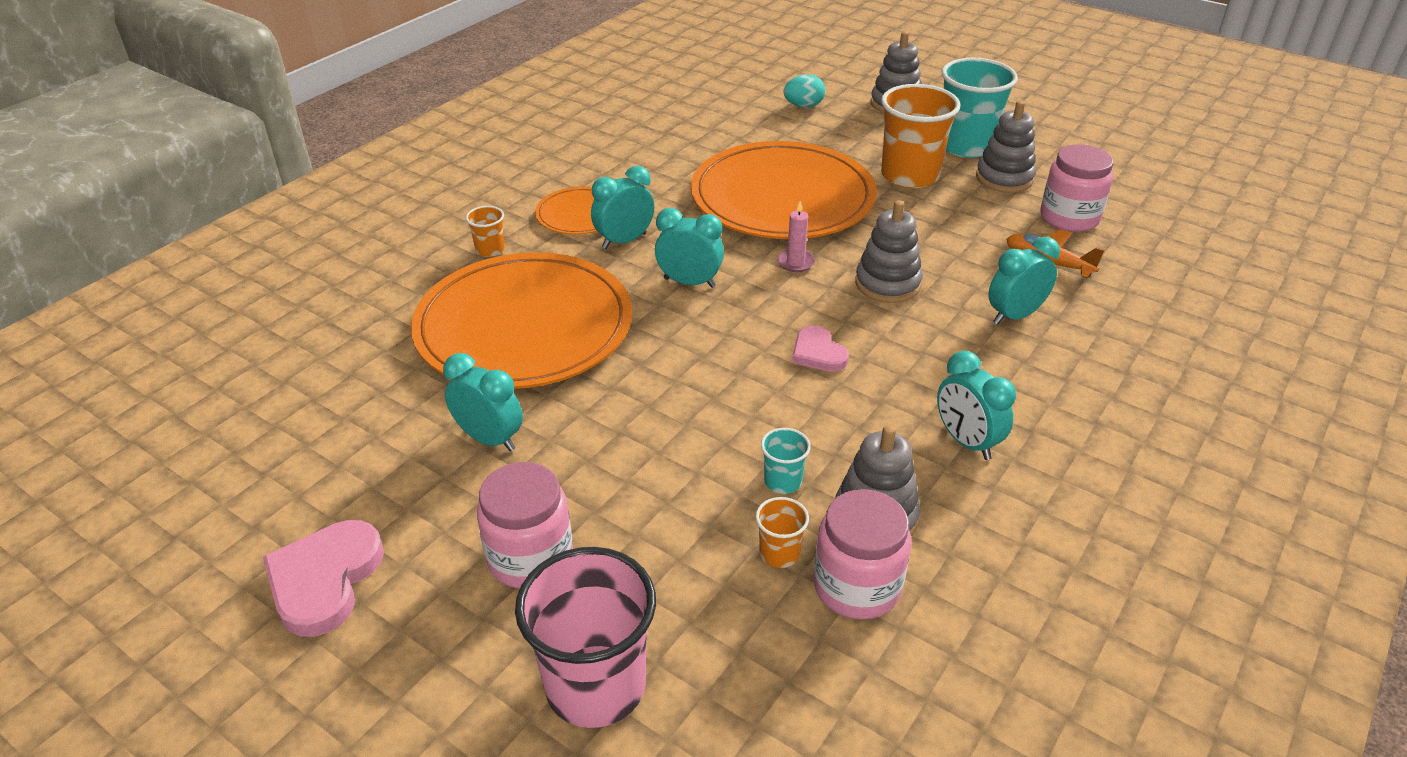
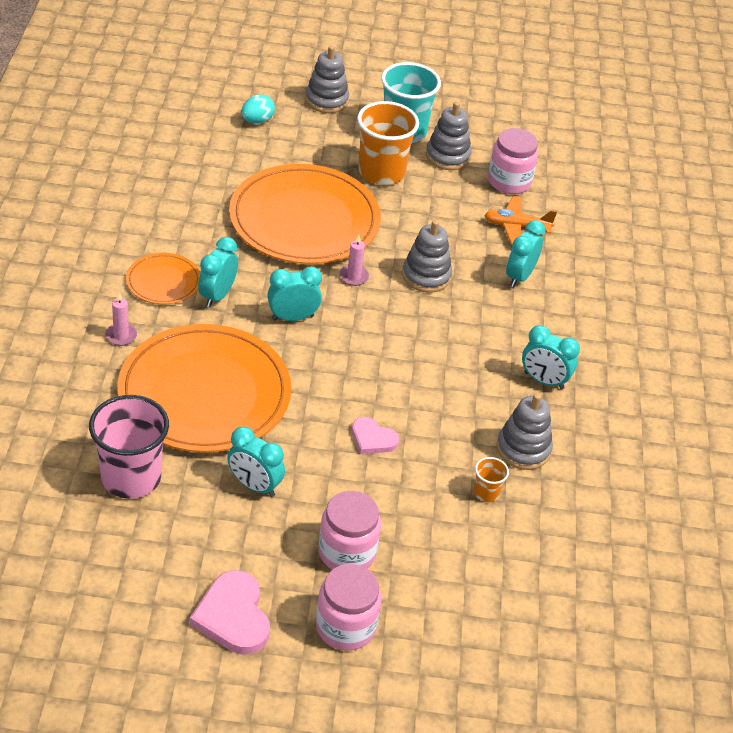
camera: 35 degrees left, 5 degrees up
(490, 250) = (121, 336): orange cup -> pink candle
(490, 439) = (254, 485): turquoise clock -> turquoise clock turned 150 degrees counterclockwise
(596, 686) = (443, 608): pink cup -> pink cup (131, 477)
(783, 481) = (457, 446): turquoise cup -> none
(818, 353) = (417, 347): pink heart -> pink heart (372, 439)
(856, 586) = (540, 496): pink jar -> pink jar (345, 626)

